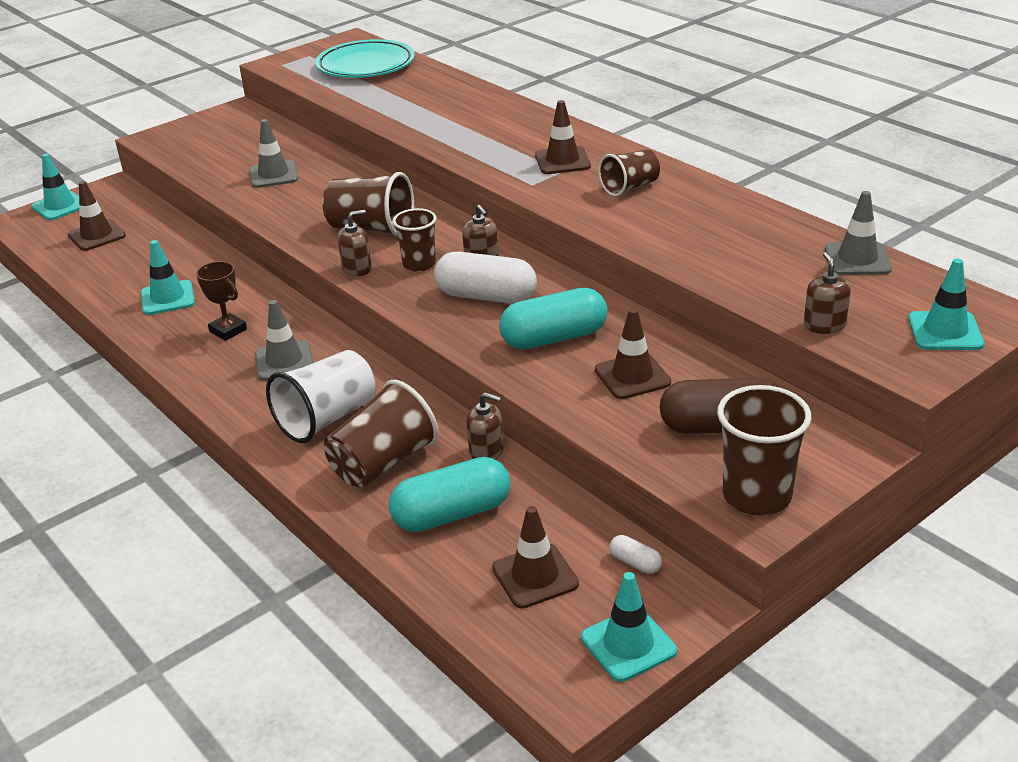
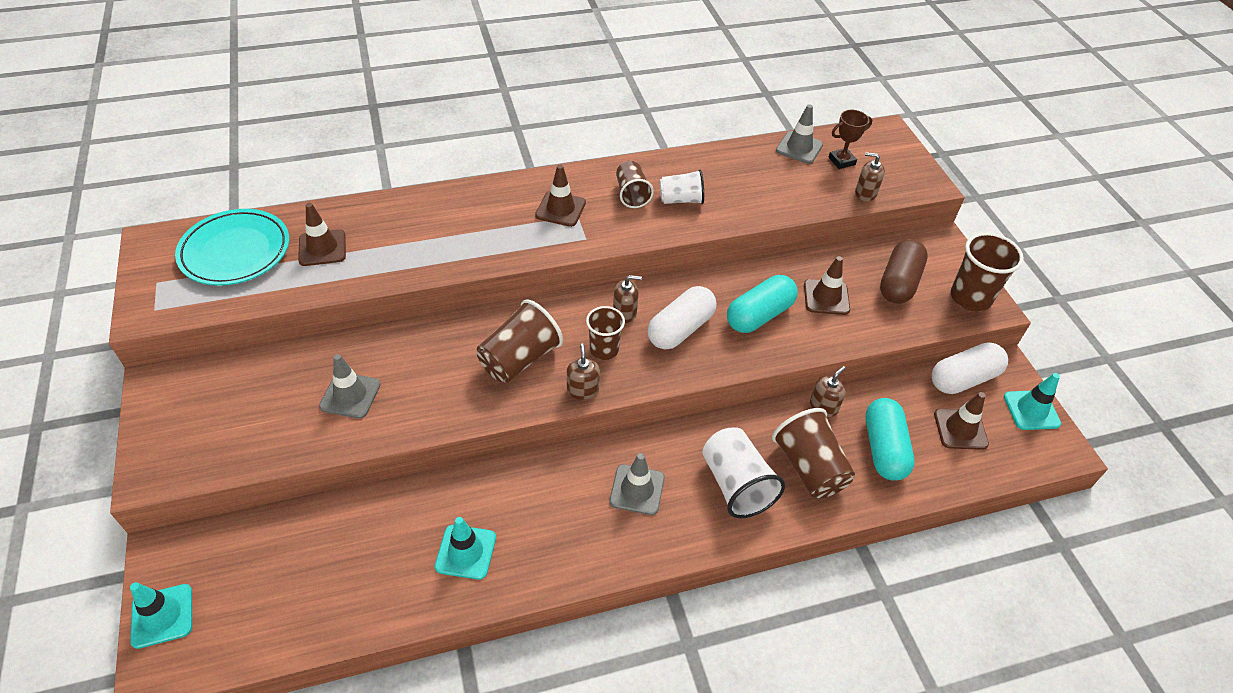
camera: 70 degrees left, 15 degrees up
(97, 235) = (274, 590): brown traffic cone -> brown traffic cone (322, 248)
(228, 330) = (560, 517): brown trophy -> brown trophy (841, 161)
(554, 338) = (759, 315): turquoise capsule -> turquoise capsule turned 45 degrees clockwise
(635, 563) = (963, 378): white capsule -> white capsule, size x2.27
(654, 214) = (681, 200): none -> white cup
(945, 331) = (895, 156): turquoise traffic cone -> none

